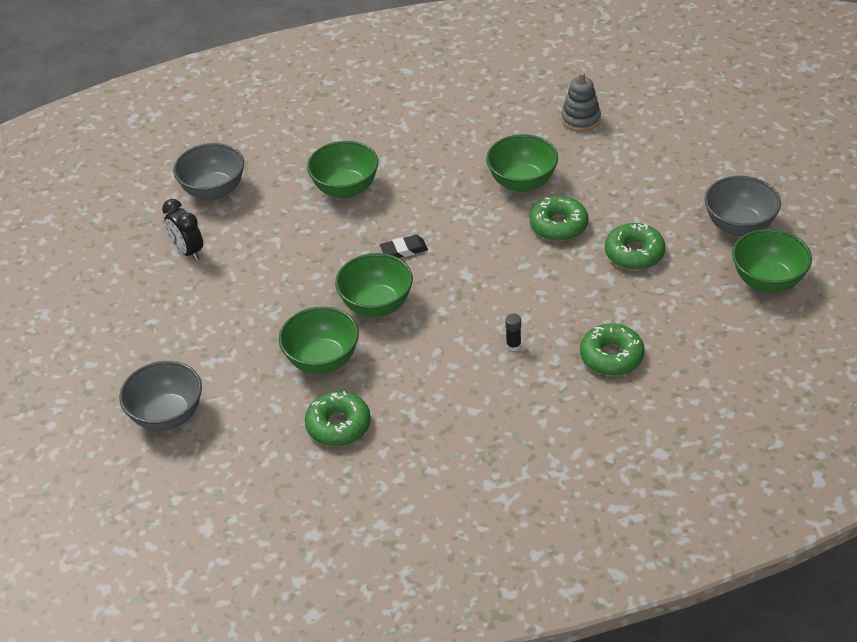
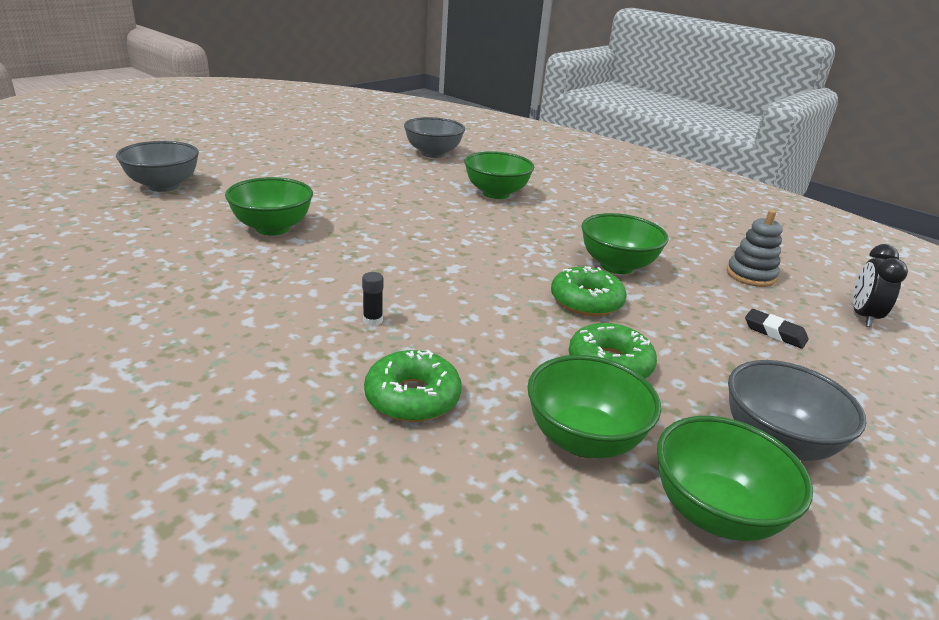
camera: 50 degrees right, 15 degrees down
(188, 251) = (359, 158): black clock -> black clock (863, 316)
(338, 425) = (185, 254): green donut -> none
(376, 305) = (367, 235): green bowl -> green bowl (583, 440)
(404, 250) = (451, 232): black eraser -> black eraser (774, 332)

